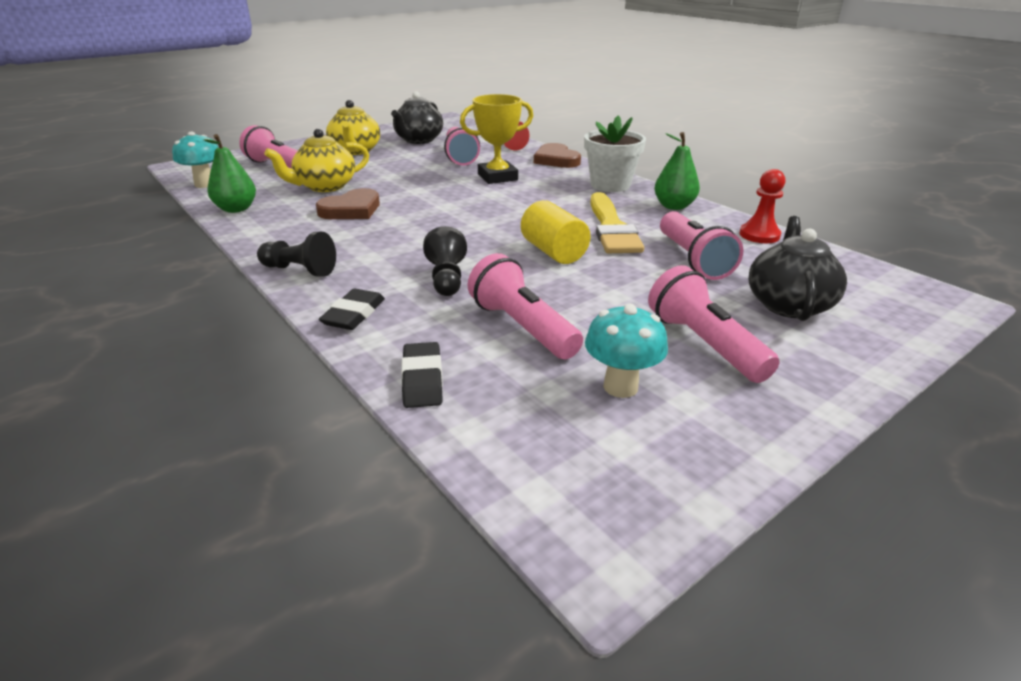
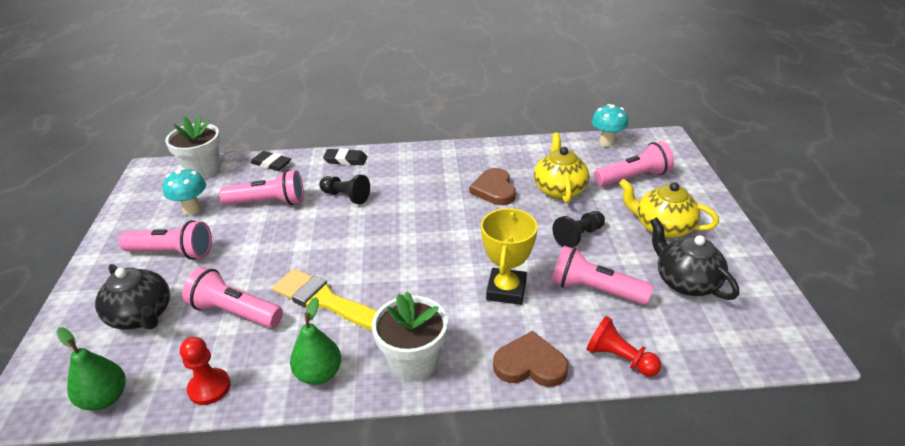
camera: 125 degrees right, 5 degrees up
(236, 209) = (538, 148): green pear -> green pear (105, 398)
(300, 270) = (414, 154): black pawn -> black pawn (578, 236)
(354, 314) = (345, 160): black eraser -> black eraser turned 45 degrees counterclockwise
(517, 453) = (203, 170): none -> white flower pot
(553, 252) = (327, 251): yellow cylinder -> none

